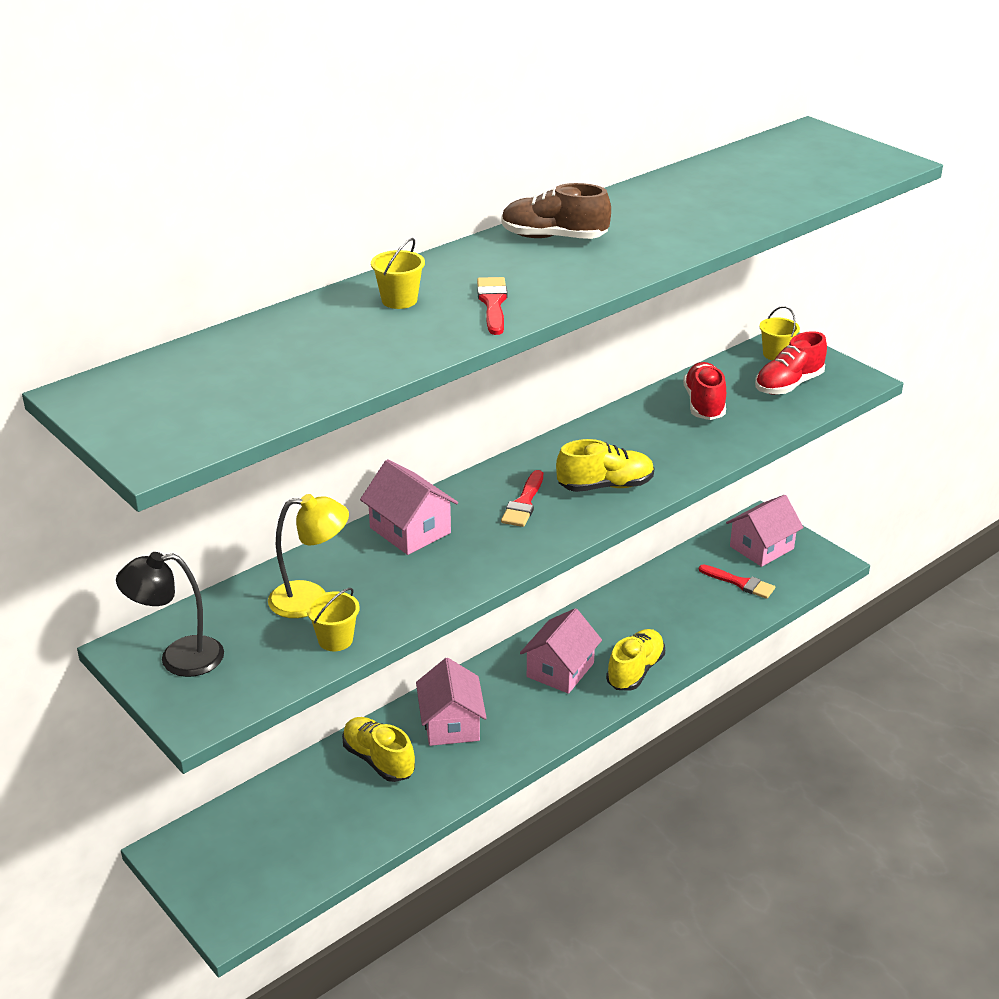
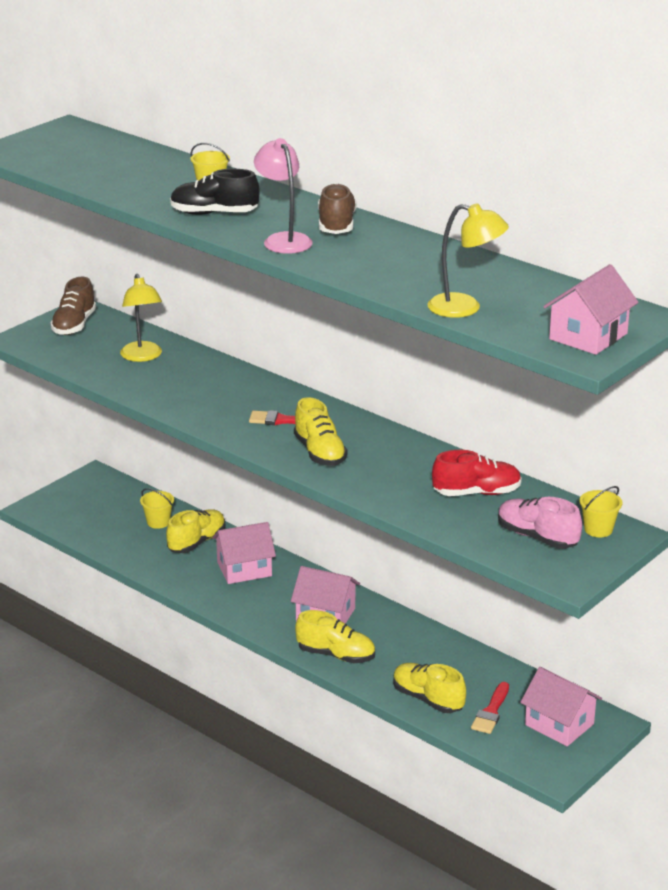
camera: 80 degrees right, 5 degrees down
(178, 658) = (74, 325): black lamp -> brown shoe
(335, 640) = (99, 370): yellow bucket -> yellow bucket (158, 522)
(410, 530) = (233, 381): pink house -> pink house (588, 336)
(493, 303) = (214, 214): red brush -> black shoe
(589, 268) = (283, 240): none -> pink lamp
(717, 619) = (428, 699): none -> yellow shoe
(788, 197) = (465, 308): none -> yellow lamp
(788, 385) = (537, 537): red shoe -> pink shoe

